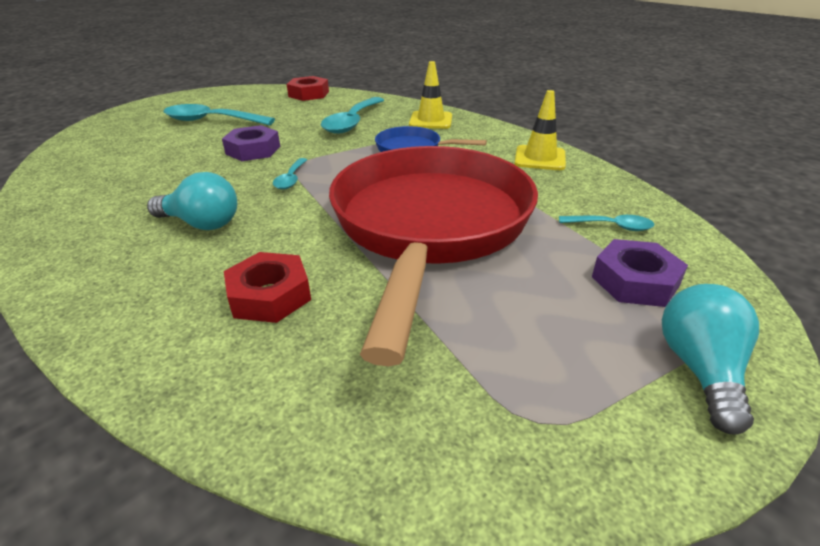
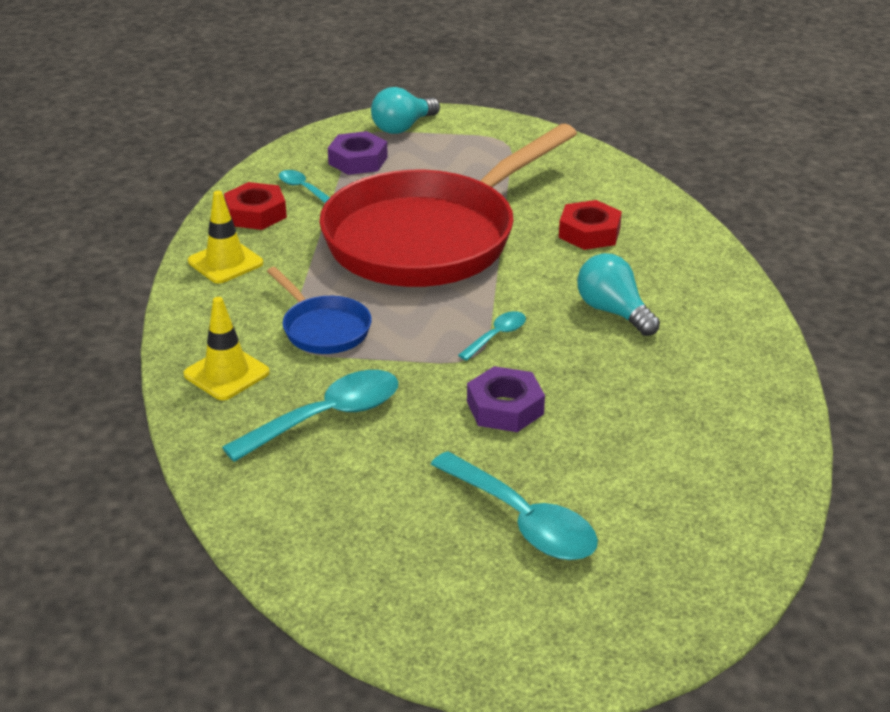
camera: 145 degrees left, 0 degrees up
(309, 94) = (299, 550): red nut -> red nut (256, 214)

